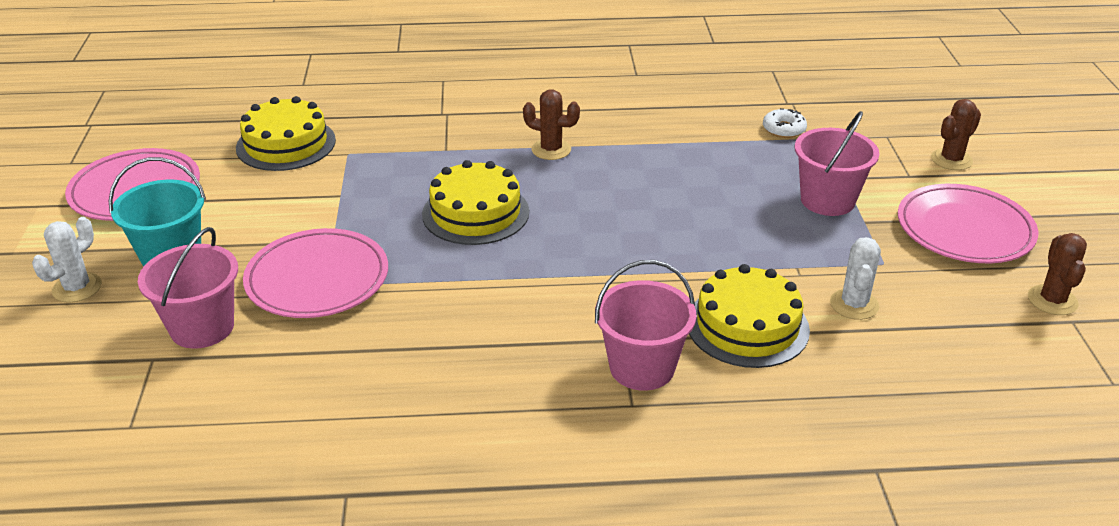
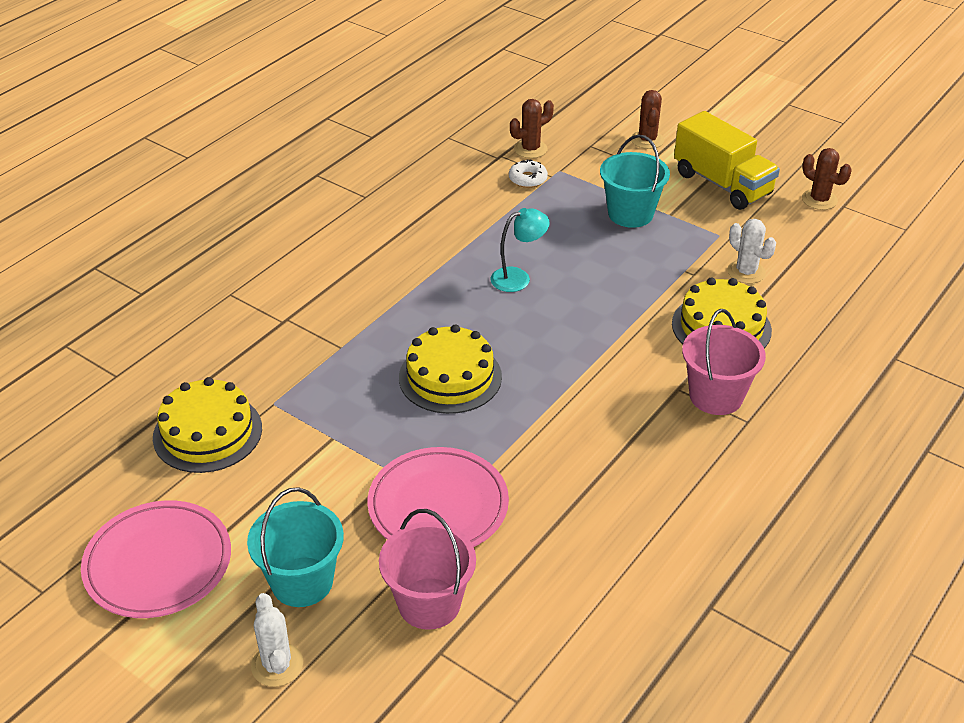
camera: 50 degrees left, 5 degrees up
(551, 150) = (413, 294): brown cactus -> brown cactus (530, 149)
(646, 186) = (518, 278): none -> turquoise lamp
(827, 200) = (630, 214): pink bucket -> turquoise bucket
(964, 229) = (722, 184): pink plate -> yellow truck

